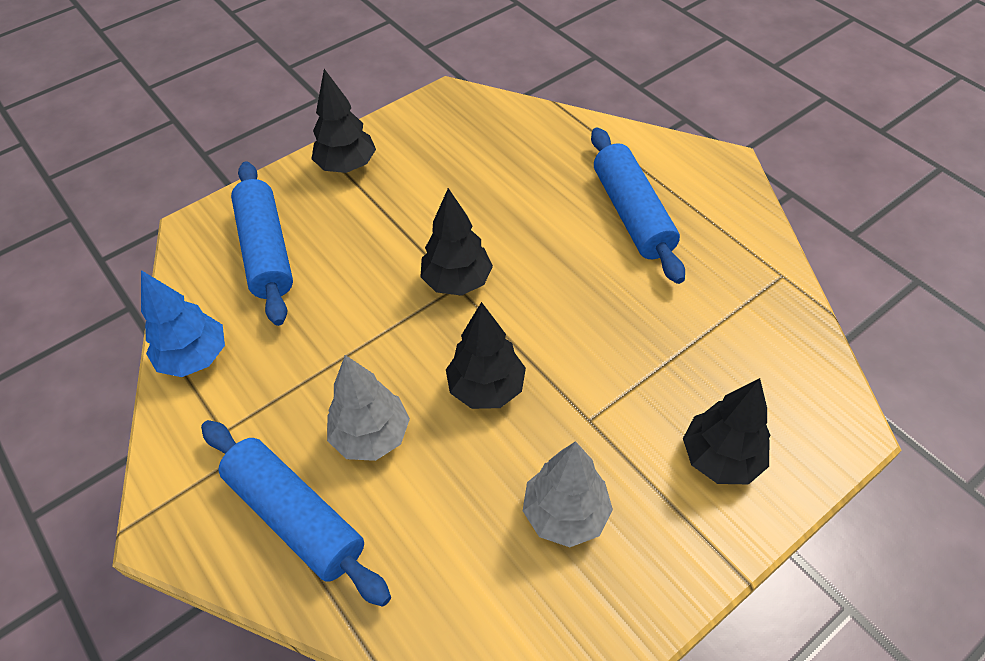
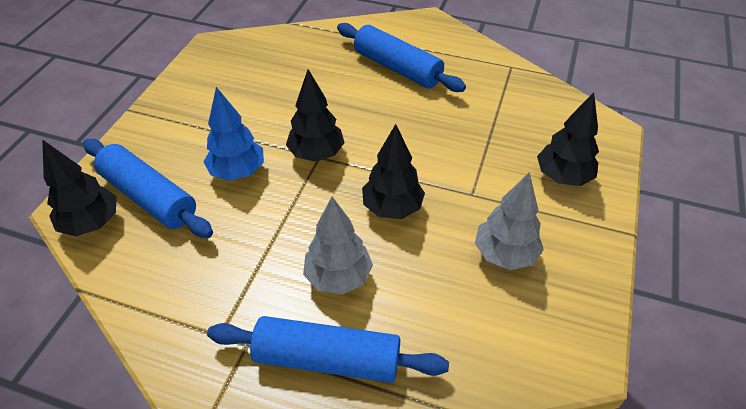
camera: 35 degrees left, 5 degrees down
(195, 358) = (149, 297): blue tree -> blue tree (238, 172)
(347, 166) = (169, 116): black tree -> black tree (92, 223)

